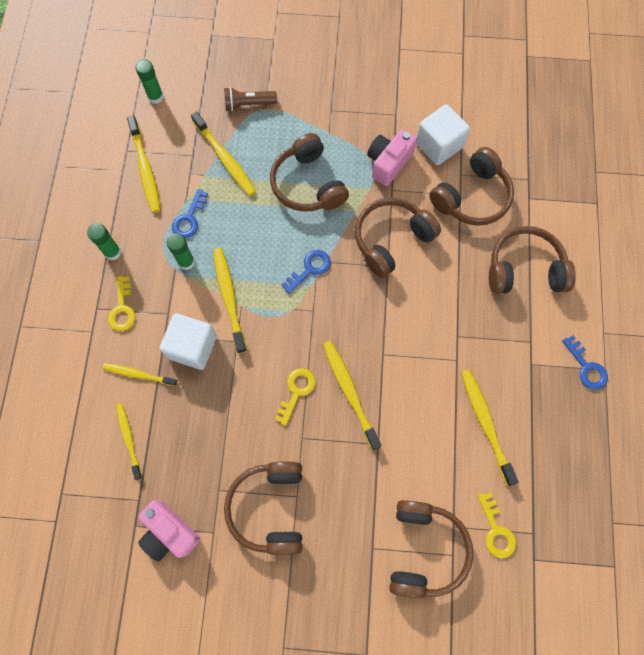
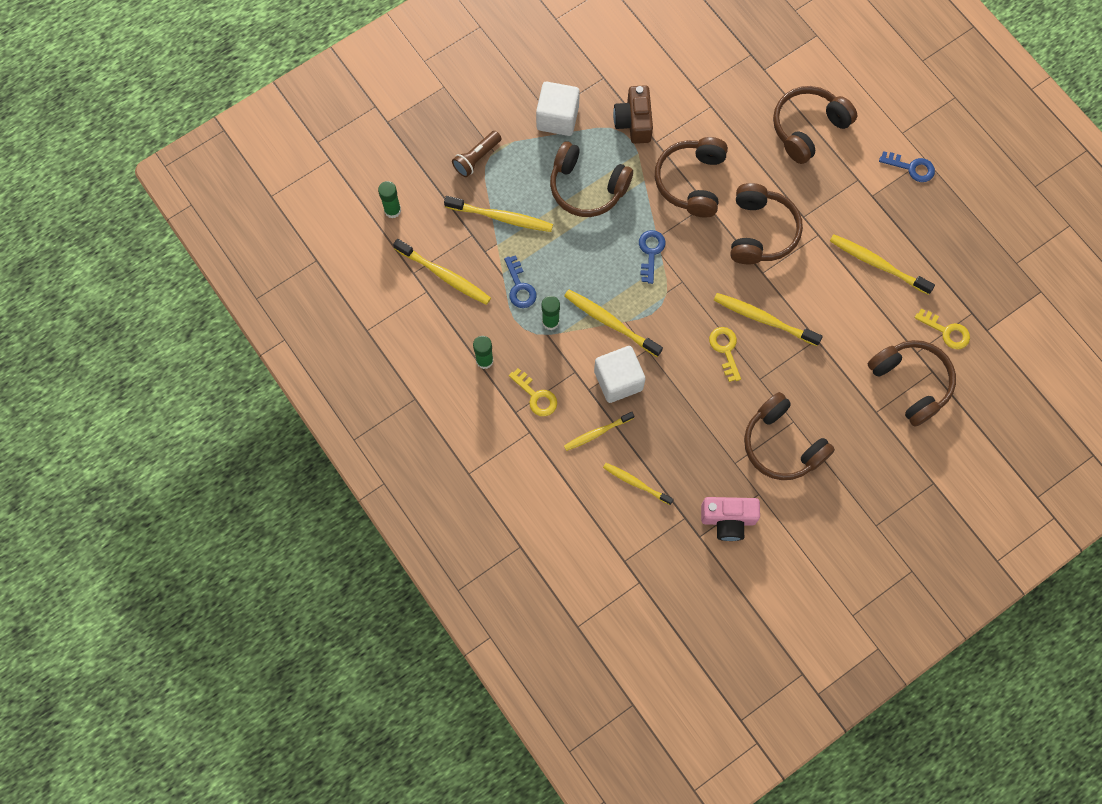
camera: 40 degrees left, 0 degrees up
(388, 163) = (634, 122): pink camera -> brown camera
(438, 145) = (659, 78): white cube -> white cube (557, 118)
(472, 197) = (721, 101): brown headphones -> brown headphones (761, 232)

